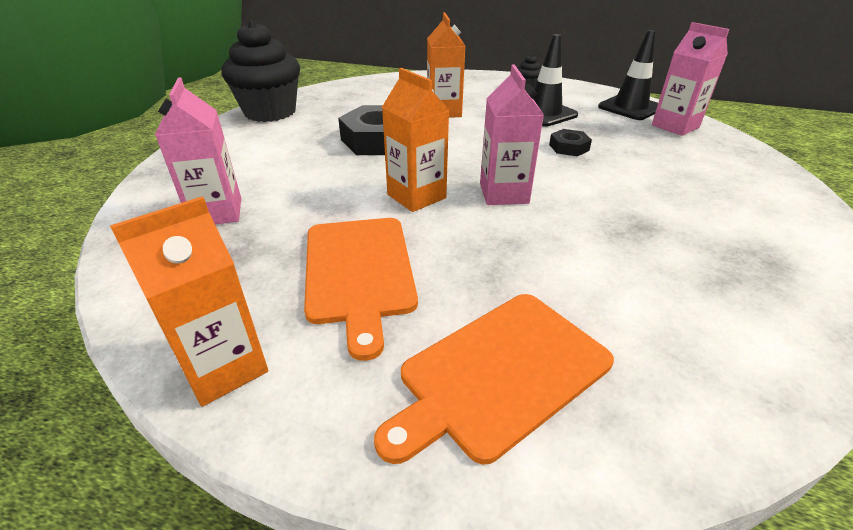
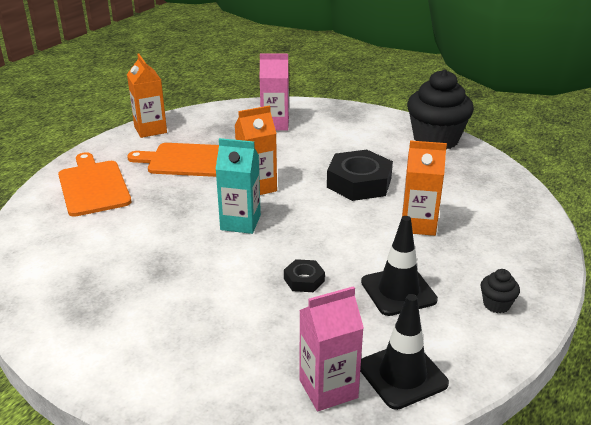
camera: 105 degrees right, 5 degrees down
(504, 193) = (240, 222): pink carton -> turquoise carton

